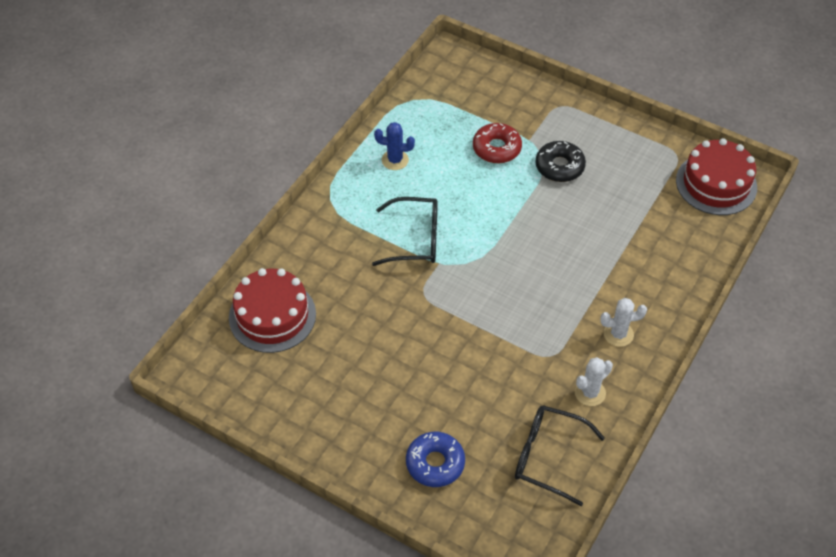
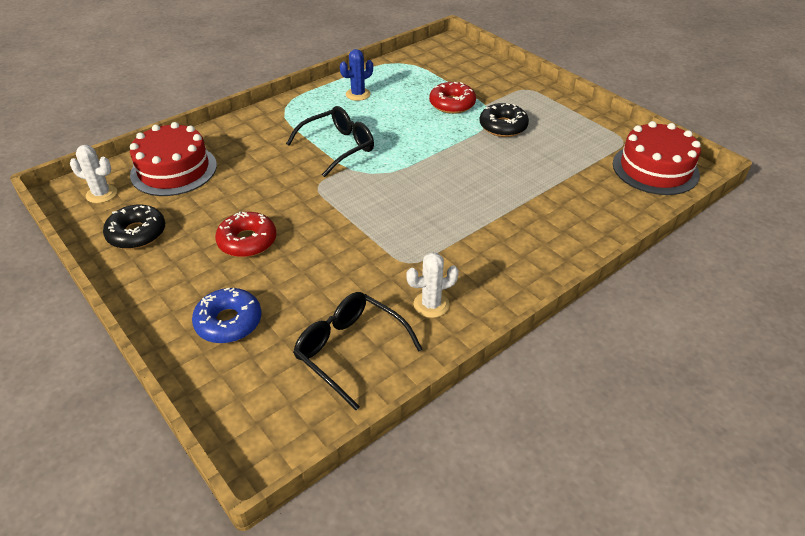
camera: 20 degrees right, 10 degrees down
(291, 400) = (137, 233): none -> black donut
(395, 160) = (358, 94): blue cactus -> blue cactus turned 60 degrees counterclockwise
(398, 377) = (247, 241): none -> red donut
(416, 239) = (338, 147): black glasses -> black glasses turned 60 degrees counterclockwise
(618, 334) = (491, 262): white cactus -> white cactus (101, 194)

